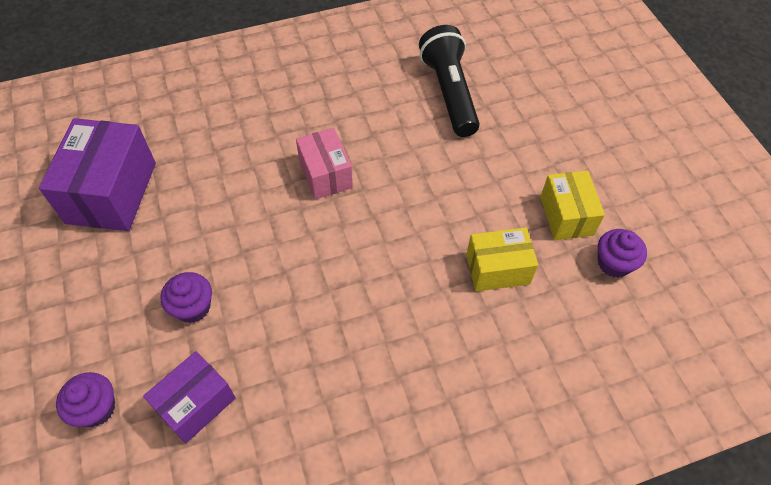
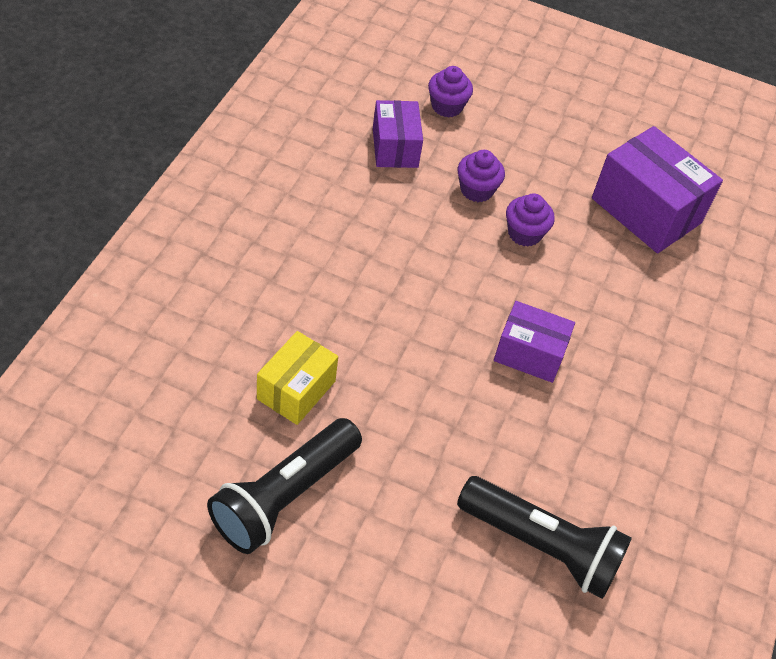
camera: 125 degrees right, 5 degrees down
(325, 174) = (529, 354): pink box -> purple box
(566, 216) = (284, 496): yellow box -> black flashlight
(614, 263) = (198, 481): purple cupcake -> purple cupcake (524, 233)

